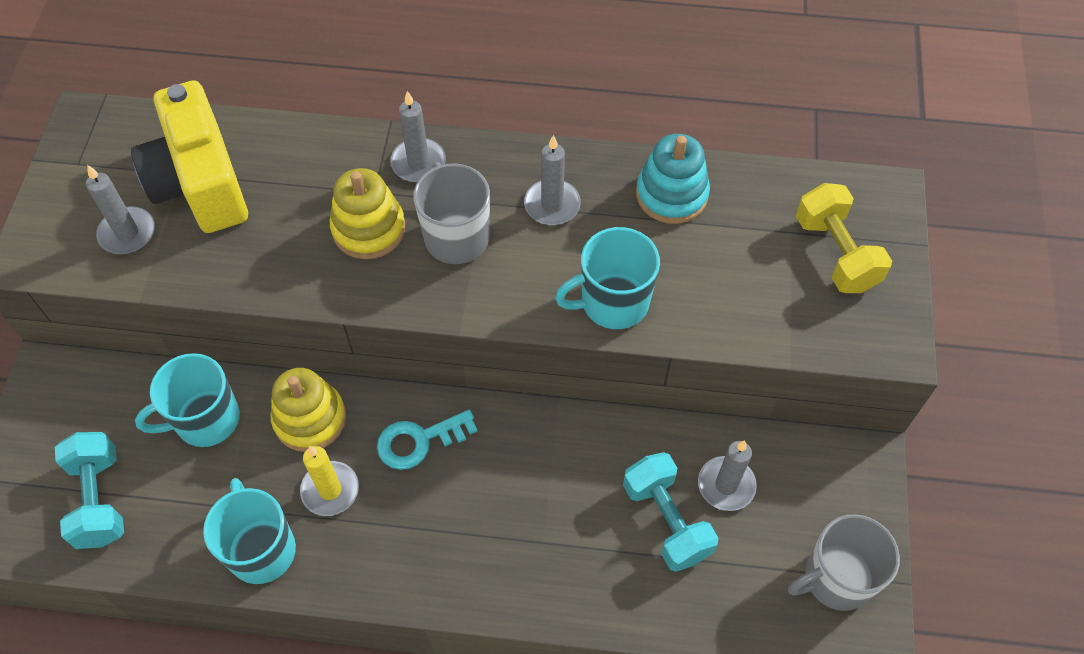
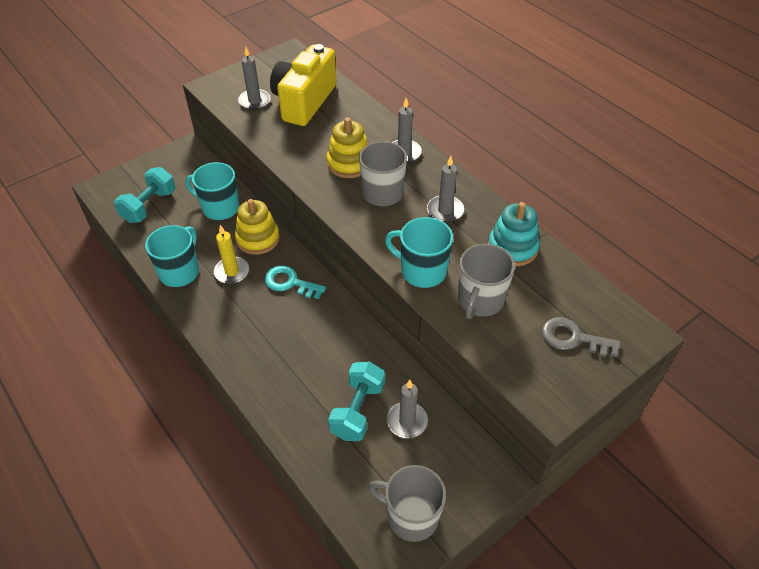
camera: 45 degrees right, 10 degrees down
(708, 286) = (480, 300): none -> grey mug
(835, 253) = (573, 338): yellow dumbbell -> grey key

